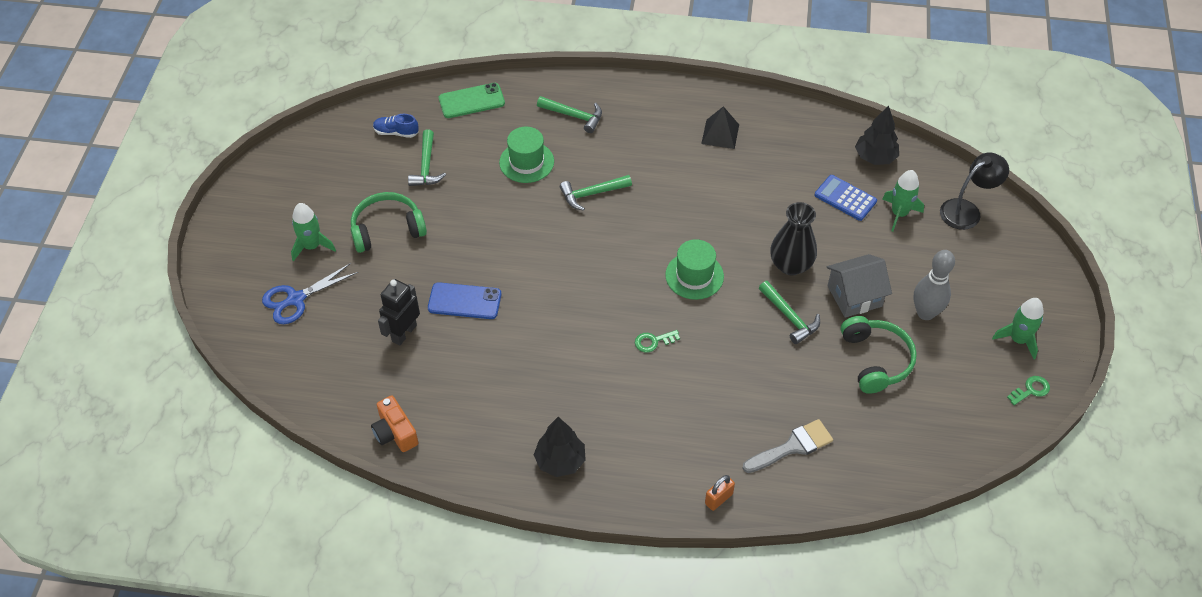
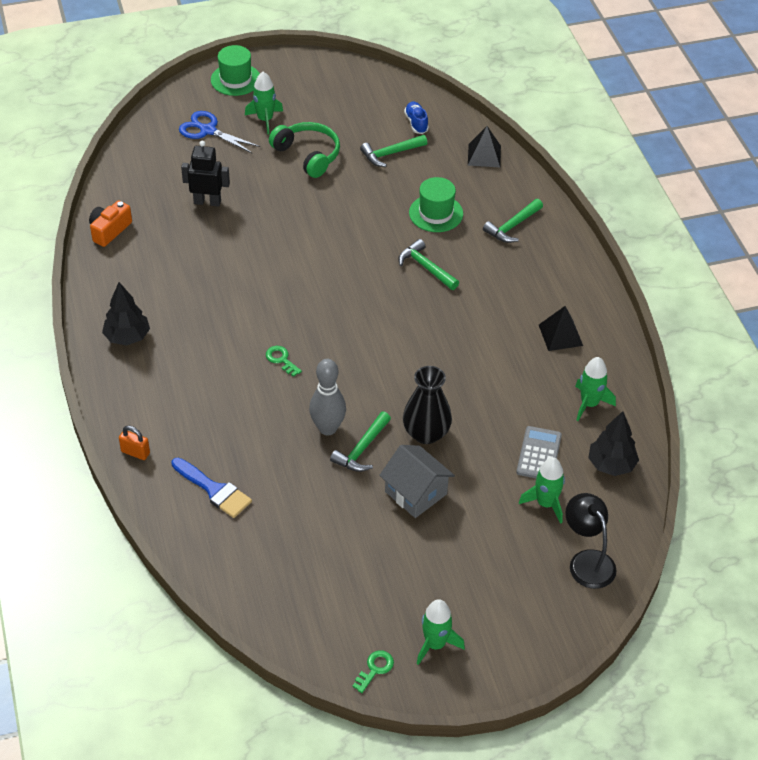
camera: 65 degrees right, 5 degrees down
(464, 301) = (259, 226): blue phone -> none
(471, 101) = (484, 155): green phone -> black pyramid
(574, 116) = (512, 226): green hammer -> green hammer turned 45 degrees clockwise
(694, 276) = (372, 366): green hat -> green hat (235, 79)
(792, 446) = (214, 490): grey brush -> blue brush
(805, 145) = (589, 404): none -> green rocket
(845, 198) = (539, 454): blue calculator -> grey calculator
(875, 360) = (345, 529): green headphones -> none
(925, 313) = (426, 556): grey bowling pin -> grey bowling pin (328, 428)
(967, 210) = (587, 561): black lamp -> black lamp turned 150 degrees counterclockwise
(1031, 390) = (375, 669): green key -> green key turned 90 degrees counterclockwise

